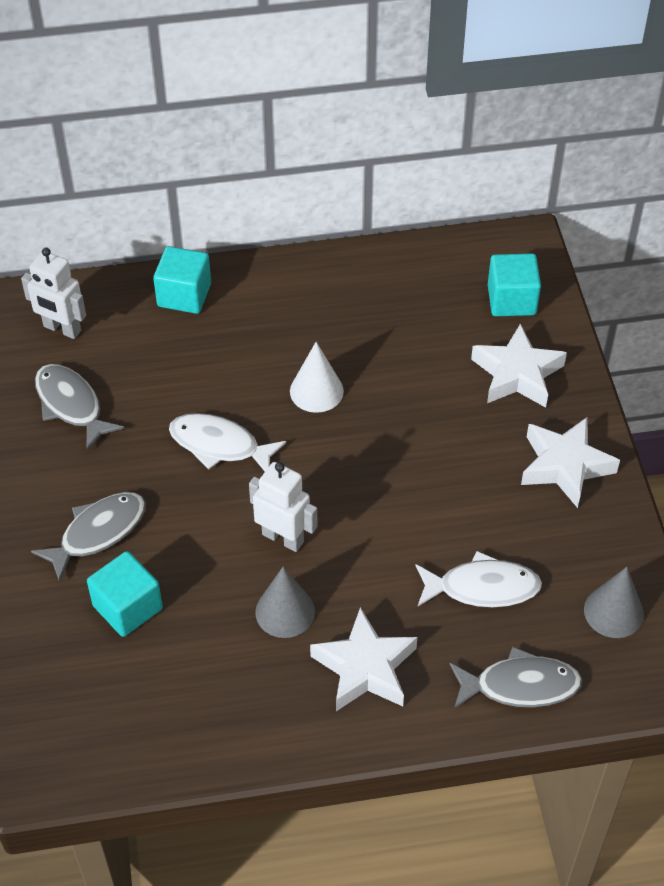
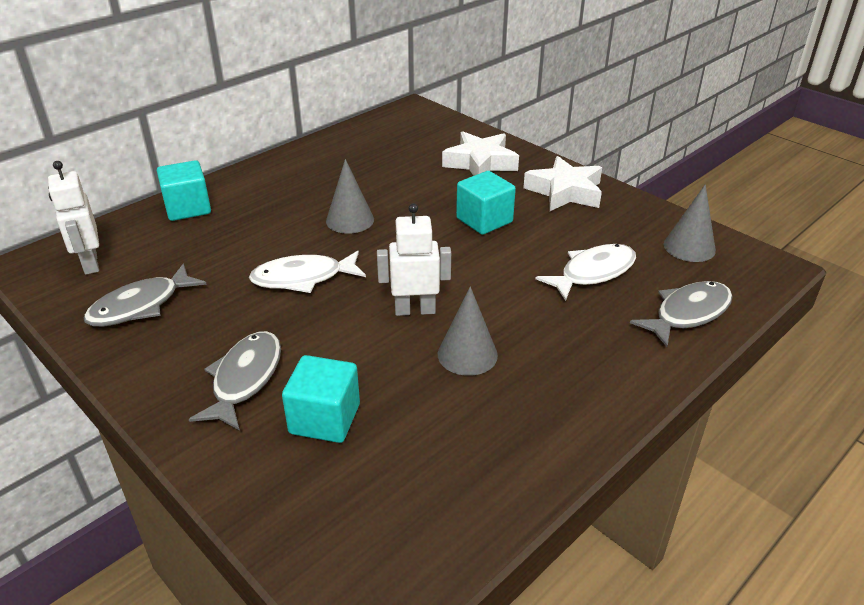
camera: 35 degrees left, 15 degrees down
(62, 329) = (90, 263): white robot -> white robot turned 75 degrees clockwise
(71, 405) = (140, 306): grey fish -> grey fish turned 60 degrees counterclockwise
(316, 391) = (350, 220): white cone -> grey cone
(365, 668) = (570, 359): white star -> none
(511, 300) = (435, 133): turquoise cube -> turquoise cube (484, 220)

